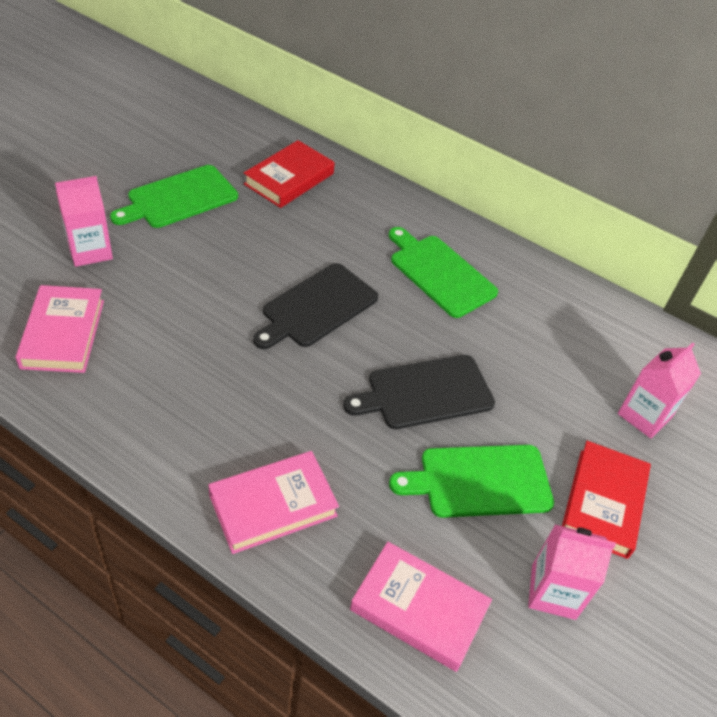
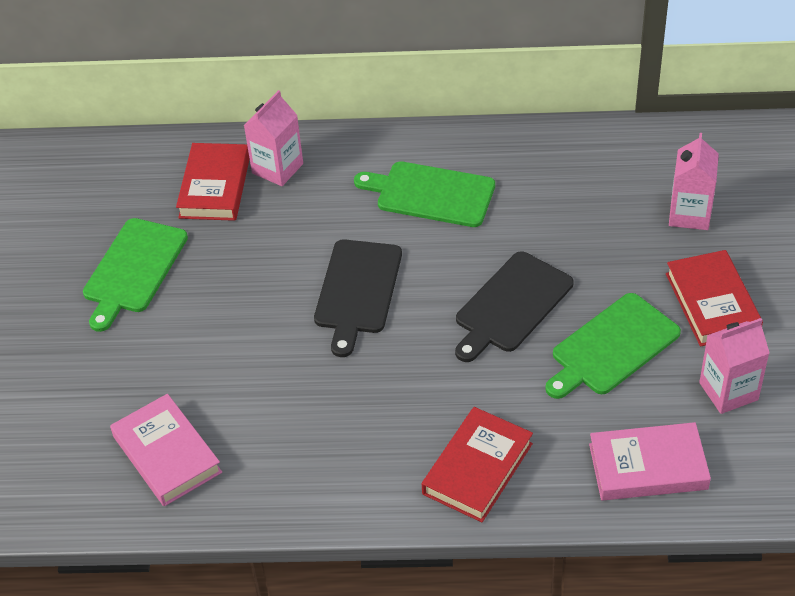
camera: 25 degrees left, 0 degrees up
(90, 251) = (107, 370): pink carton -> pink carton (277, 168)
(273, 505) = (477, 468): pink book -> red book

